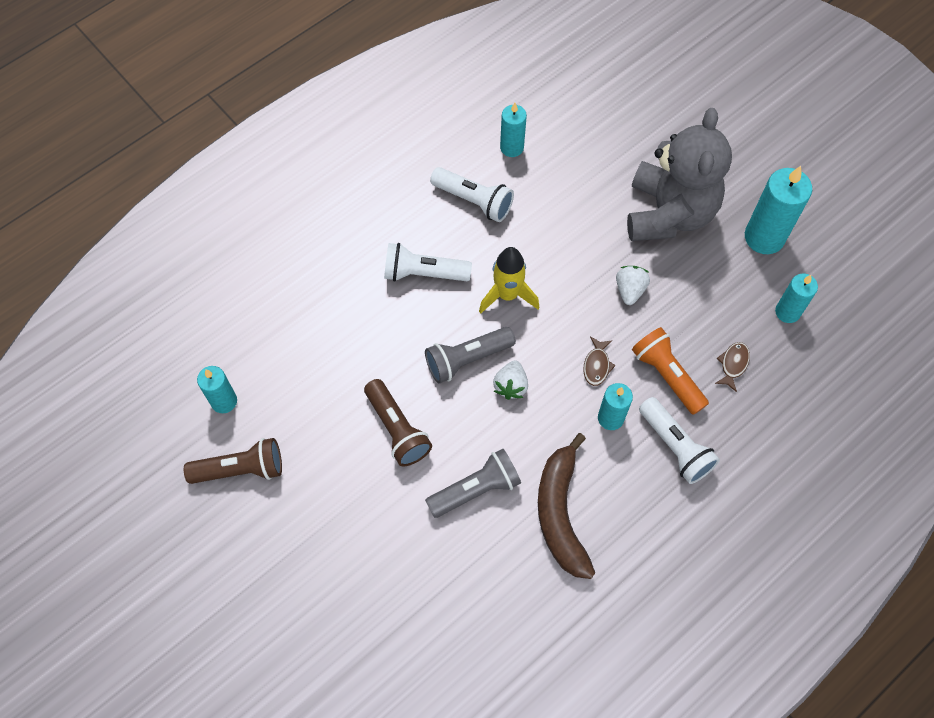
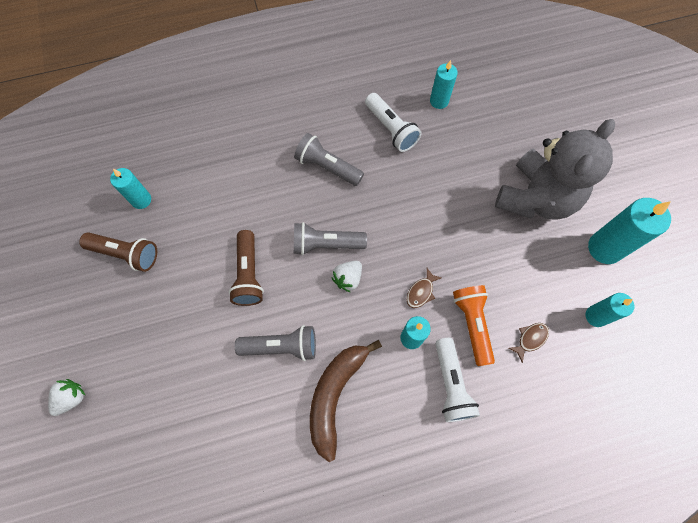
camera: 25 degrees right, 5 degrees up
(423, 273) = (327, 167): white flashlight -> grey flashlight
(507, 295) = (380, 209): yellow rocket -> none
(630, 290) = (476, 244): white strawberry -> white strawberry (72, 398)

